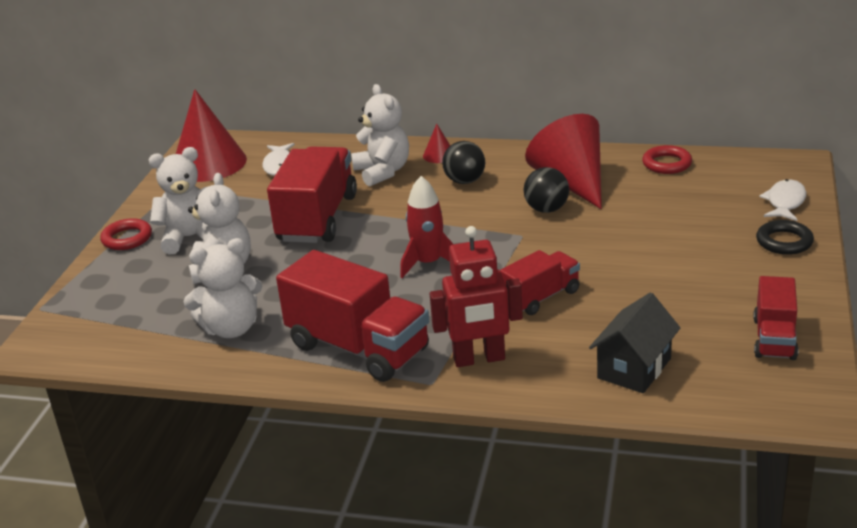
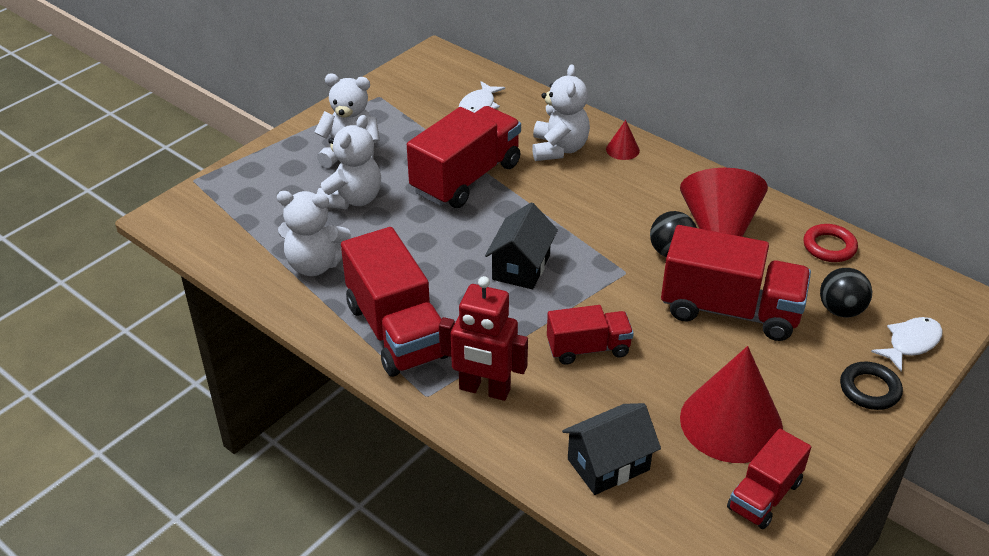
camera: 25 degrees right, 10 degrees up
(127, 238) = (304, 136): red ring -> none
(209, 163) = (423, 81): red cone -> red cone (731, 422)
(428, 263) = (521, 267): red rocket -> black house
(465, 181) = (622, 189): black ball -> black ball (840, 310)
(631, 230) = (730, 310): none -> red truck

